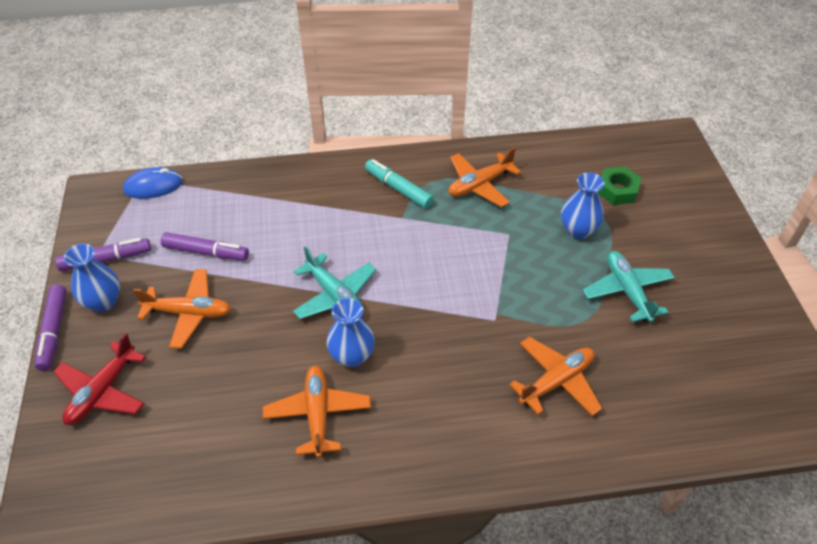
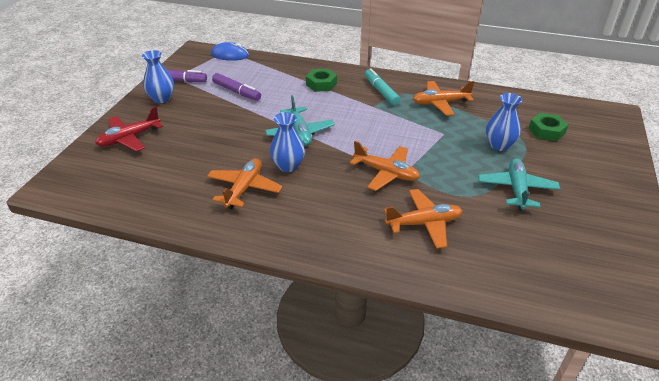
camera: 25 degrees right, 10 degrees down
(54, 331) = (125, 104): purple marker -> none
(189, 313) = (205, 117): orange plane -> orange plane (386, 173)
(314, 200) = (321, 84): none -> green nut

